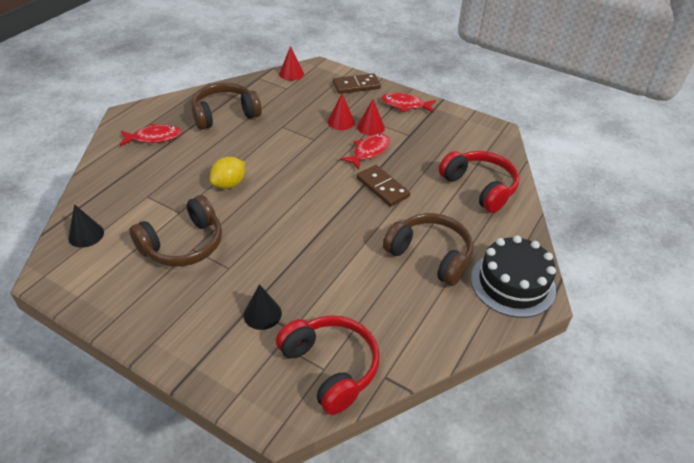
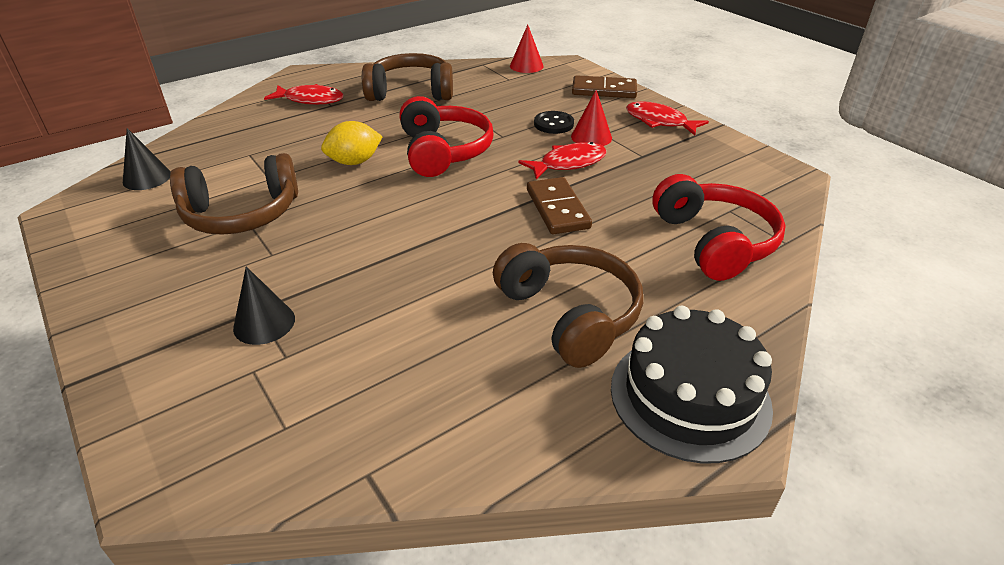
camera: 25 degrees right, 5 degrees down
(330, 367) = (295, 429): red headphones -> red headphones (443, 151)
(341, 122) = (553, 124): red cone -> black button

